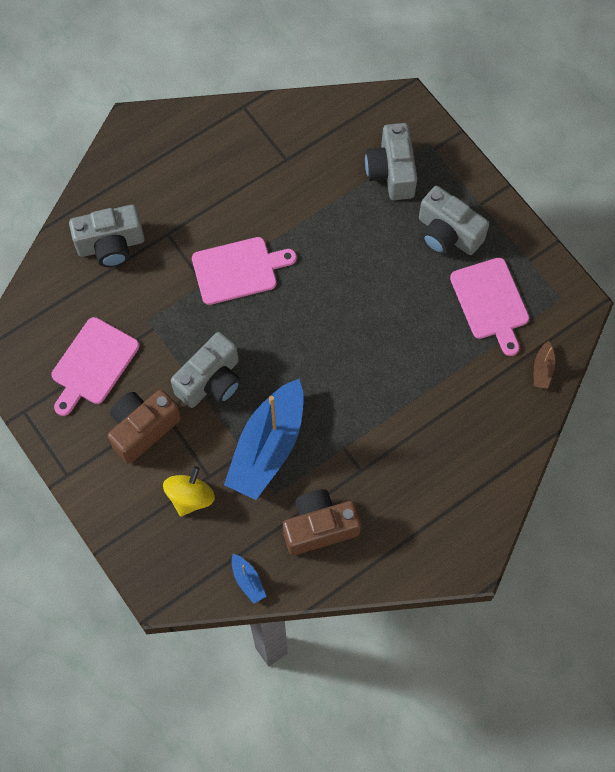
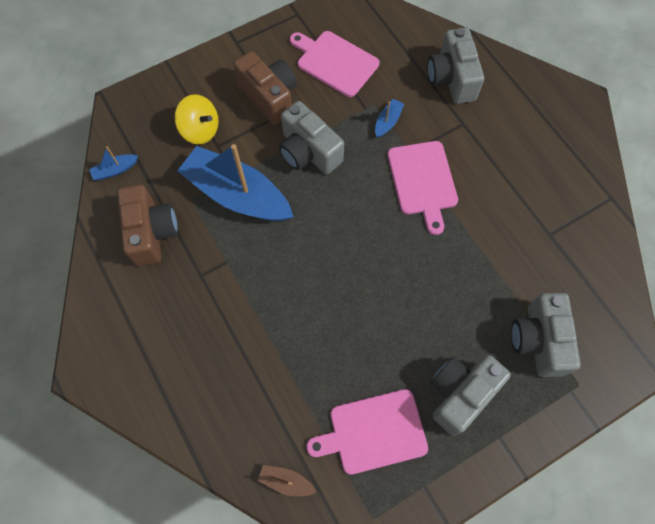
camera: 95 degrees right, 0 degrees up
(169, 306) = (387, 122): none -> blue boat
(391, 172) = (538, 340): grey camera -> grey camera turned 90 degrees counterclockwise

